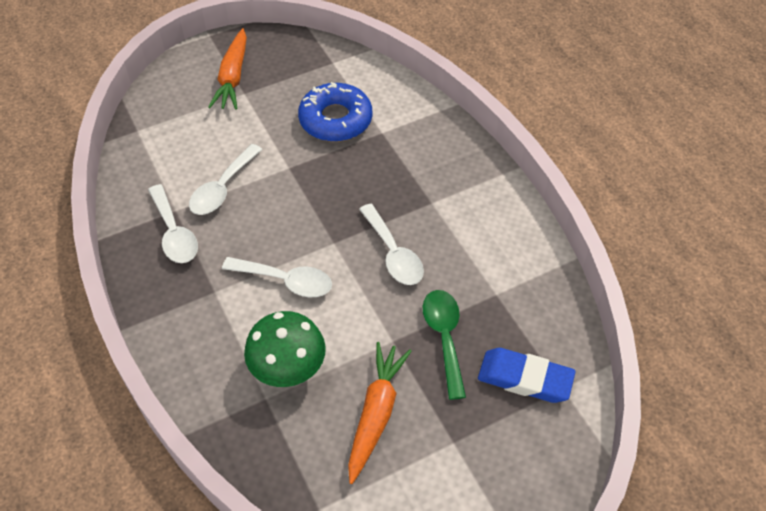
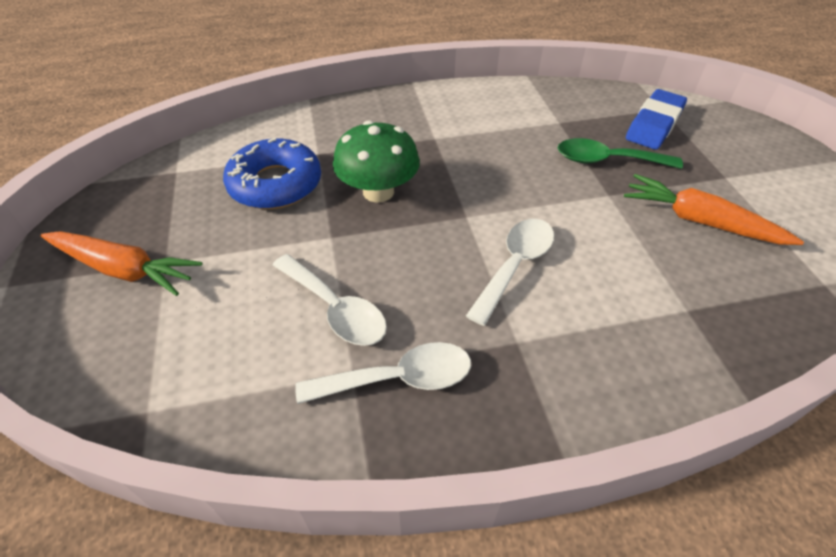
camera: 75 degrees left, 5 degrees down
(288, 367) = (643, 282): green mushroom -> green mushroom (378, 191)
(393, 253) = (495, 174): white spoon -> none

